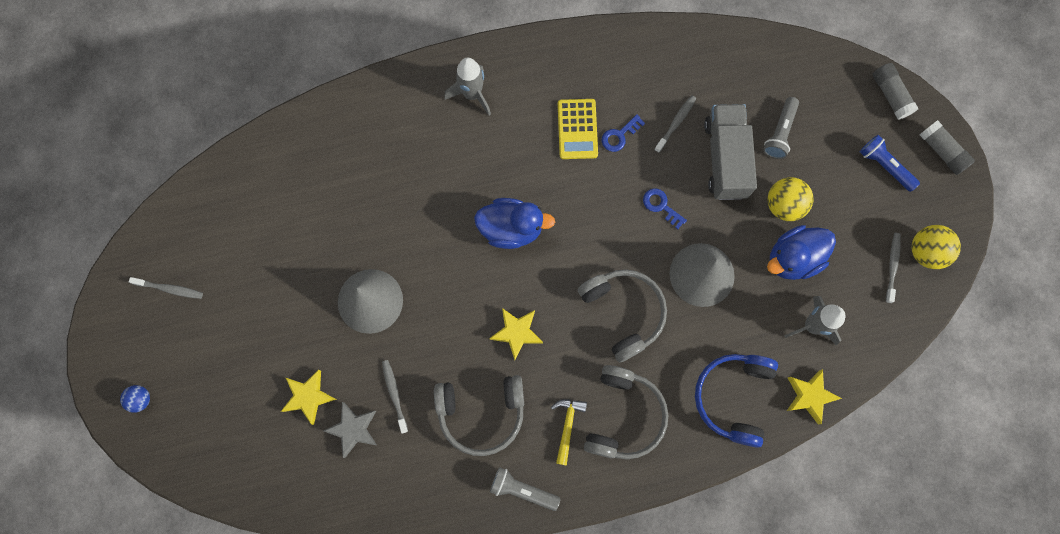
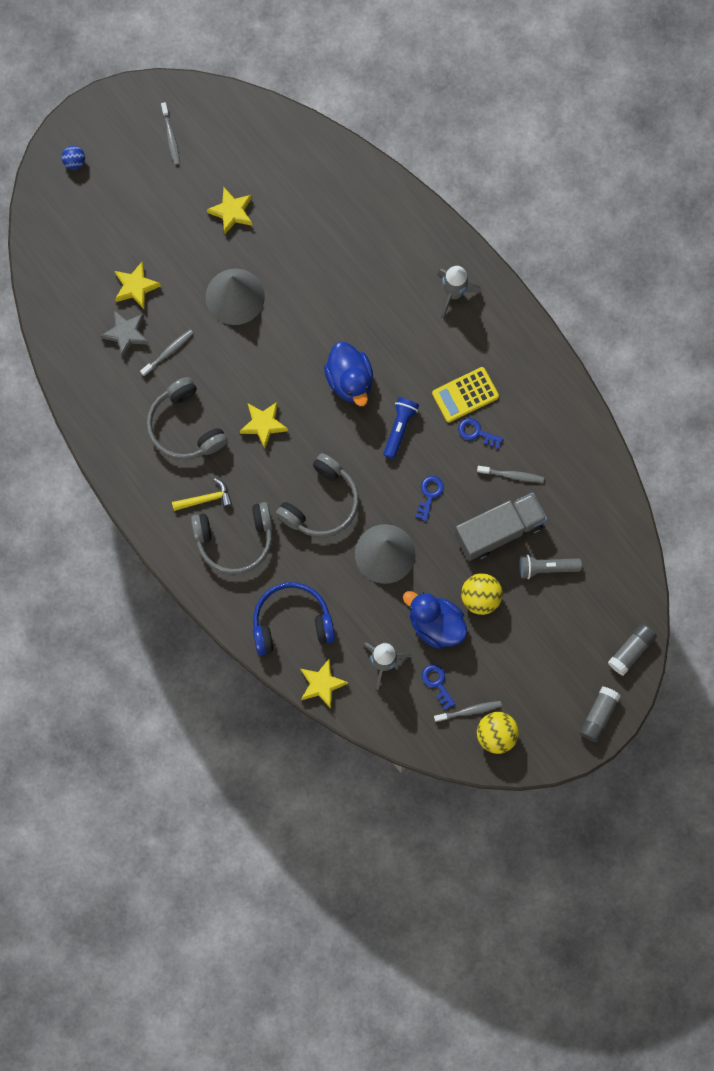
camera: 65 degrees right, 0 degrees up
(281, 264) = (232, 212): none -> yellow star
(522, 490) = (139, 486): grey flashlight -> none
(852, 284) = (437, 683): none -> blue key
(884, 166) = (560, 670): blue flashlight -> blue flashlight (399, 428)

